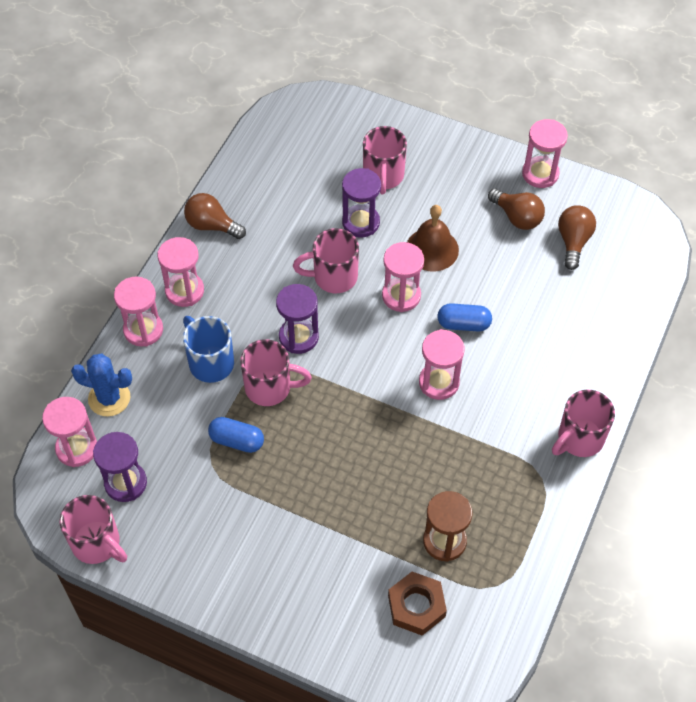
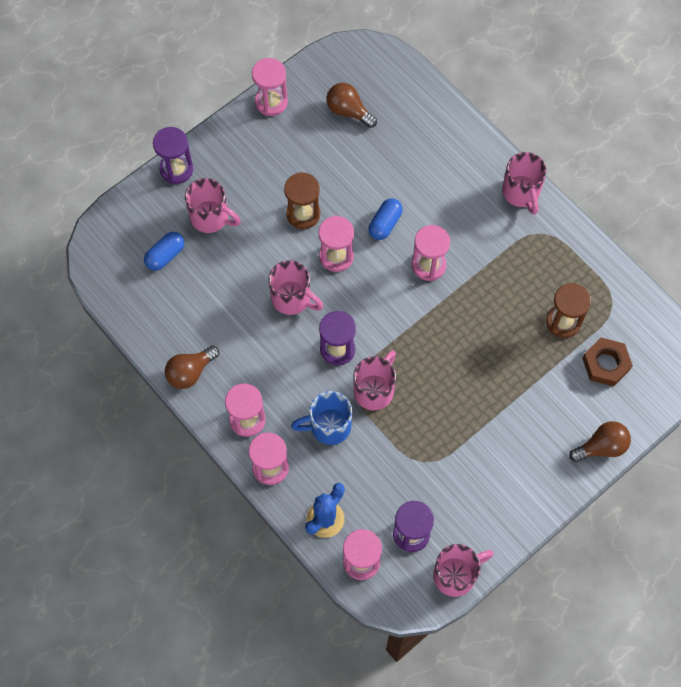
camera: 65 degrees left, 10 degrees up
(237, 441) = (411, 434): blue capsule -> blue capsule (165, 255)
(333, 277) = (292, 299): pink mug -> pink mug turned 75 degrees counterclockwise
(361, 222) = (249, 255): purple hourglass -> purple hourglass (176, 169)
(432, 249) = (303, 214): brown bell -> brown hourglass
(517, 217) = (304, 139): brown light bulb -> brown light bulb (601, 447)

